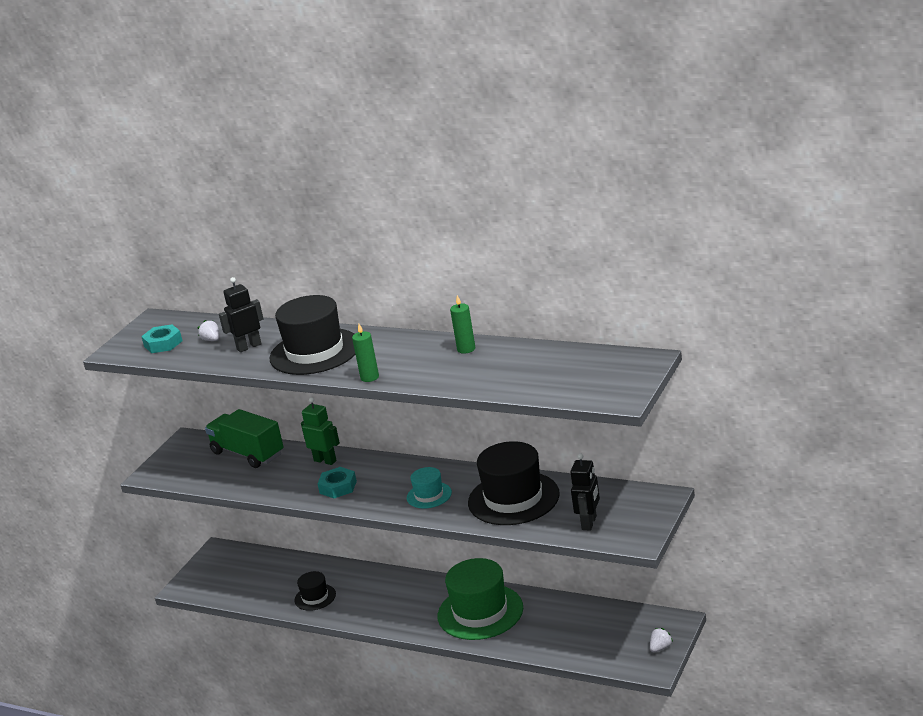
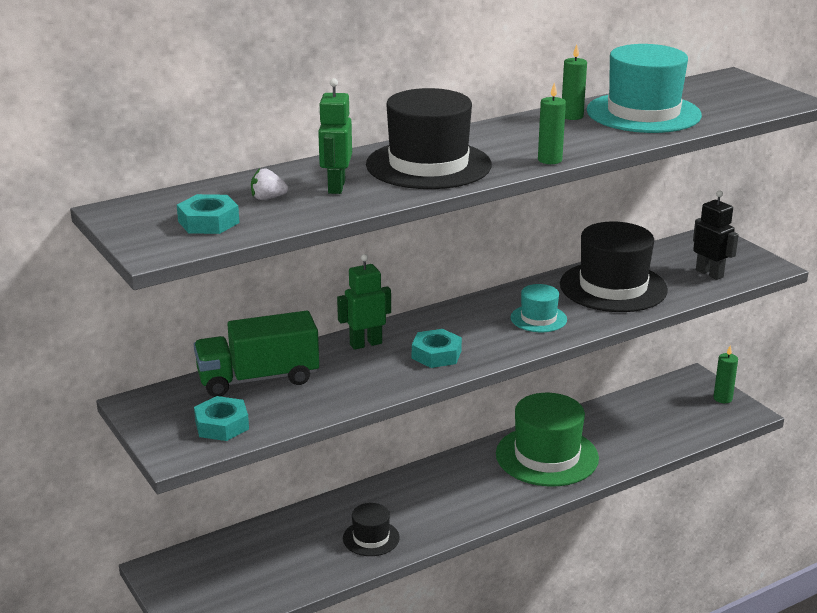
camera: 60 degrees left, 0 degrees up
(189, 470) = (222, 425): none -> turquoise nut
(249, 346) = (336, 187): black robot -> green robot
(507, 366) = (643, 113): none -> turquoise hat
(660, 648) = (722, 398): white strawberry -> green candle

